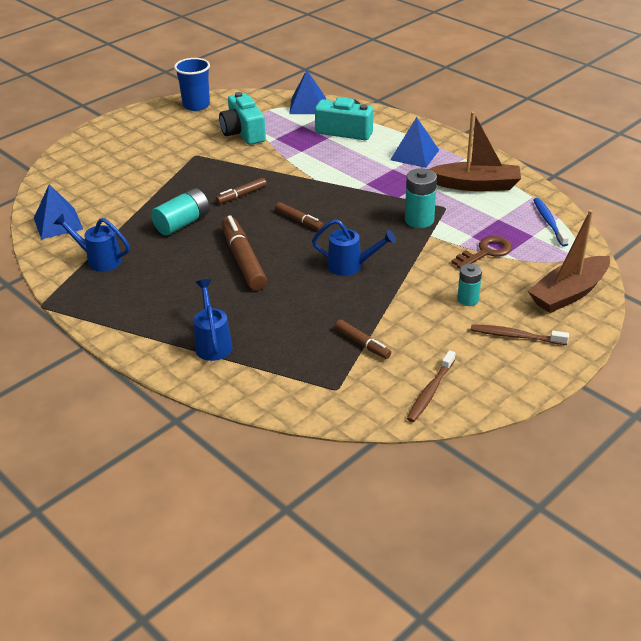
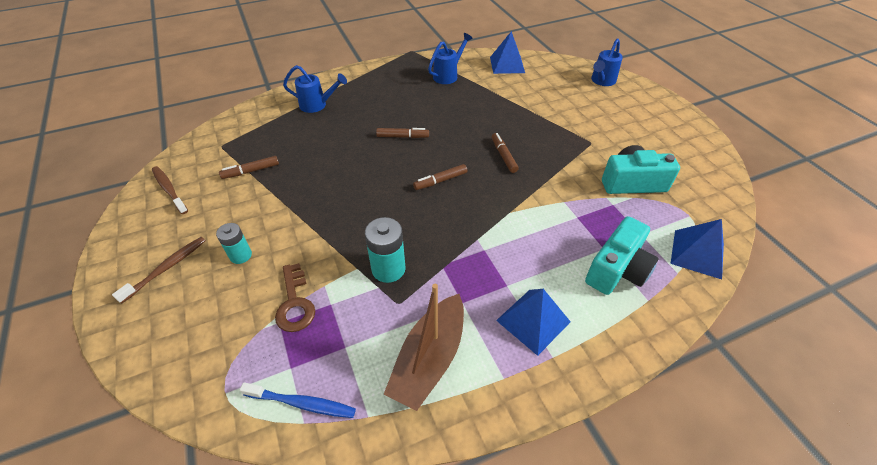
camera: 110 degrees right, 10 degrees up
(182, 223) = (475, 116): turquoise battery -> none
(196, 105) = (706, 162): blue cup -> none
(243, 260) = (402, 137): brown marker -> brown marker, size x0.55
(351, 266) = (349, 194): blue watering can -> blue watering can (601, 81)
(568, 293) = (174, 346): brown boat -> none

